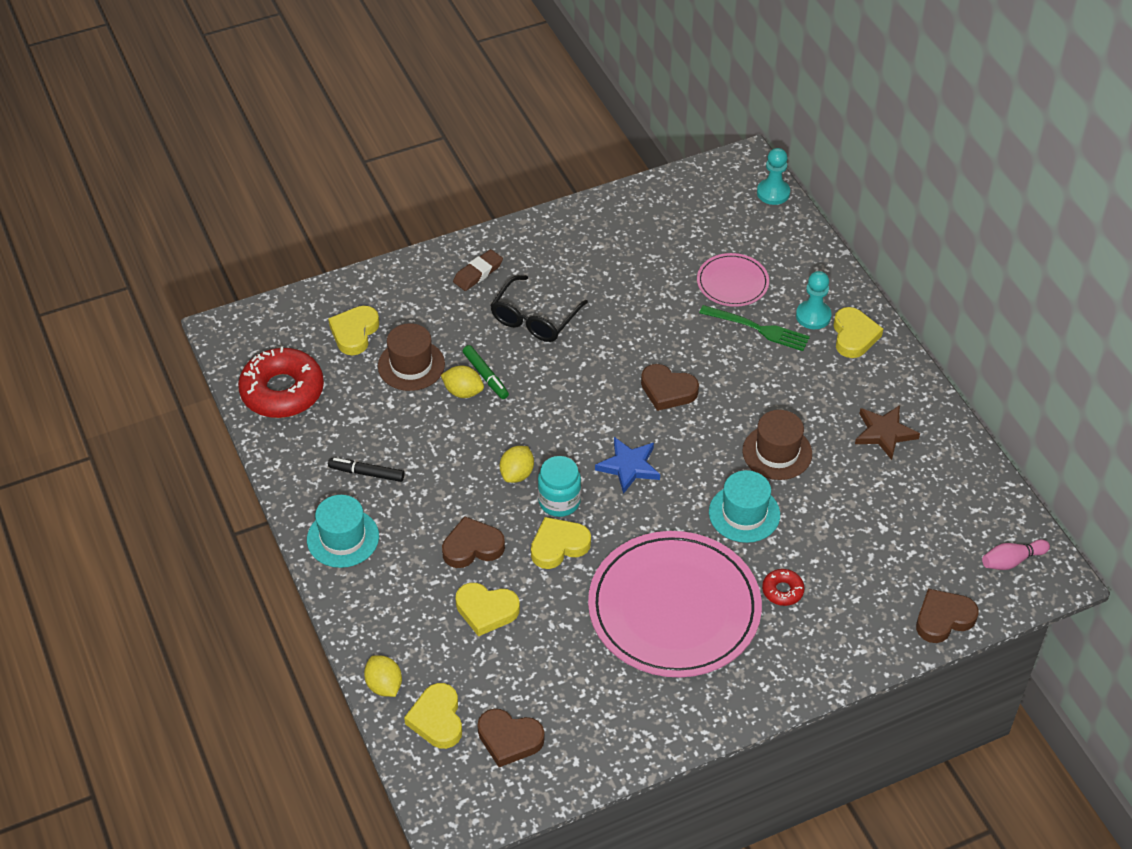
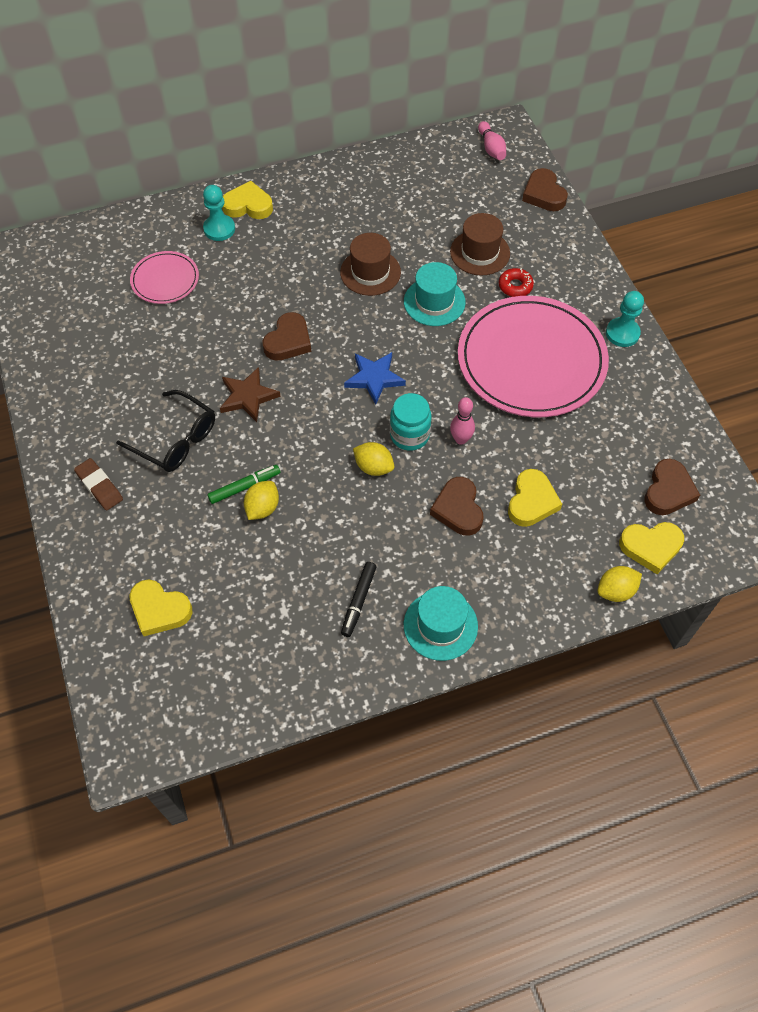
camera: 85 degrees left, 10 degrees up
(282, 391) = (232, 686): red donut -> none
(411, 365) = (217, 555): brown hat -> brown hat (480, 252)
(558, 546) = (461, 439): yellow heart -> pink bowling pin
(758, 328) = (226, 268): green fork -> none
(773, 193) = (58, 237): turquoise pawn -> turquoise pawn (622, 333)
(884, 433) = (358, 201): brown star -> brown star (248, 397)

